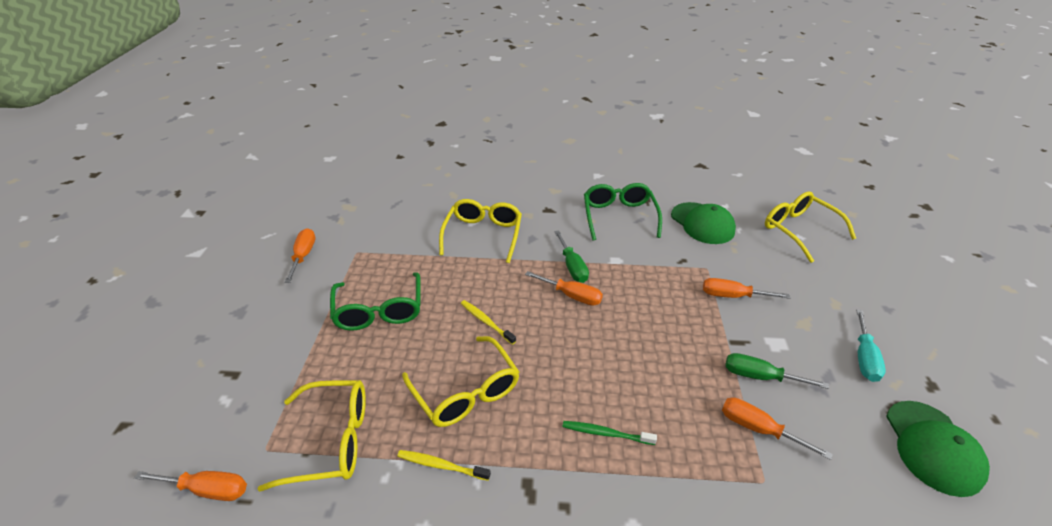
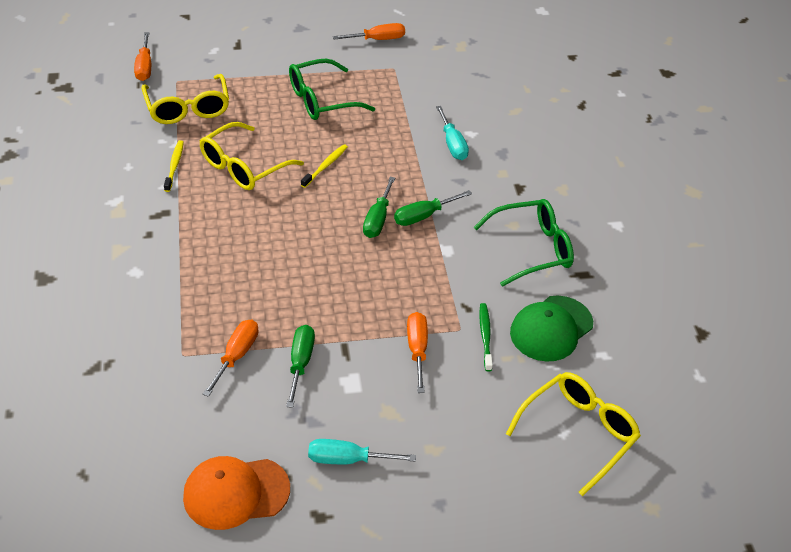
camera: 75 degrees right, 5 degrees up
(483, 234) = (452, 144): yellow glasses -> turquoise screwdriver
(572, 296) = (377, 219): orange screwdriver -> green screwdriver
(605, 433) = (216, 253): green toothbrush -> green toothbrush (485, 336)
(933, 447) = (236, 493): green cap -> orange cap

